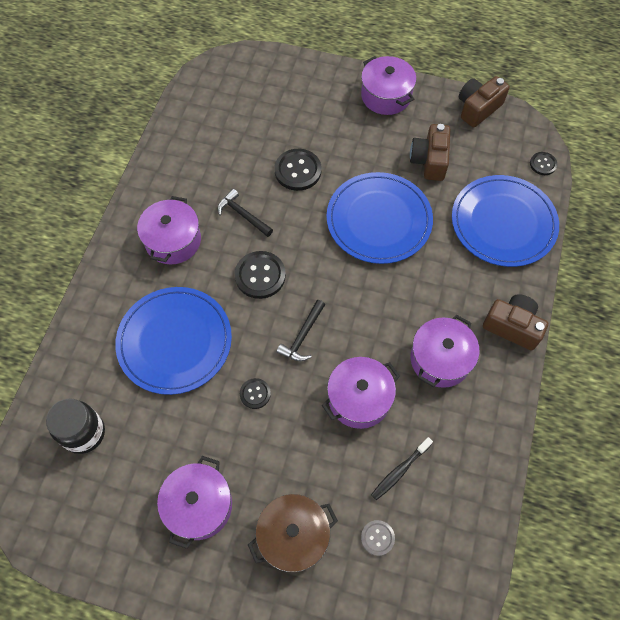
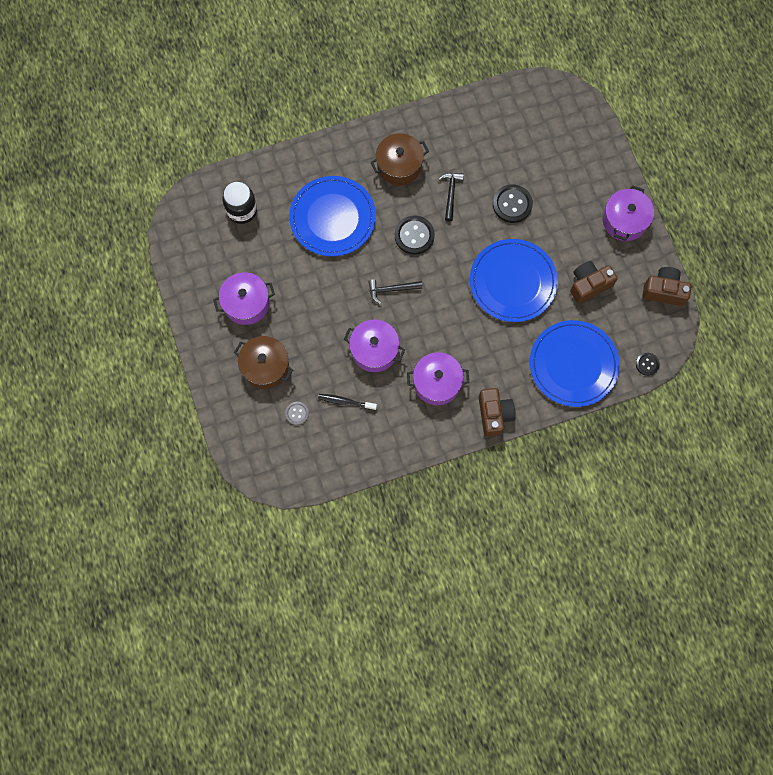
camera: 55 degrees right, 10 degrees up
(173, 240) = (399, 165): purple pot -> brown pot
(255, 394) = (333, 287): black button -> none

